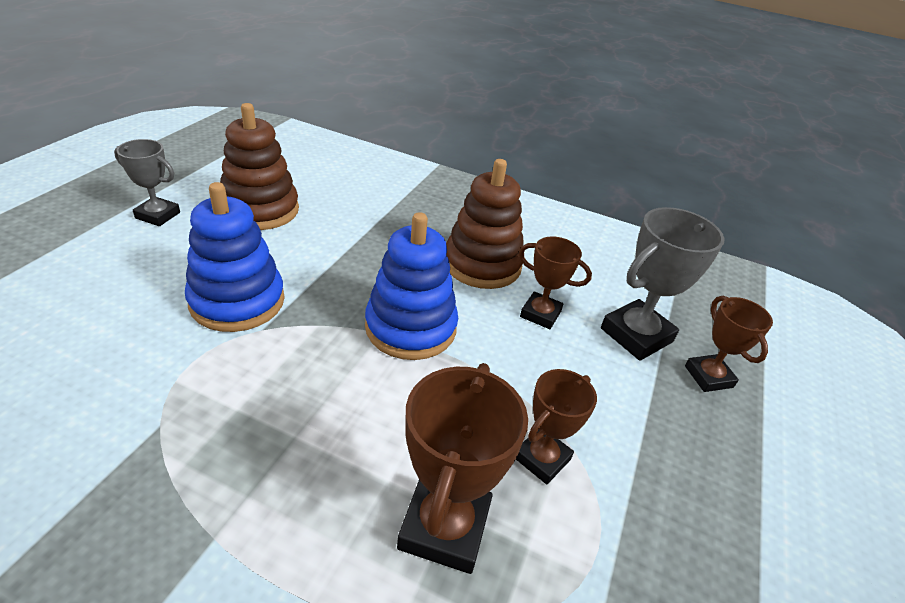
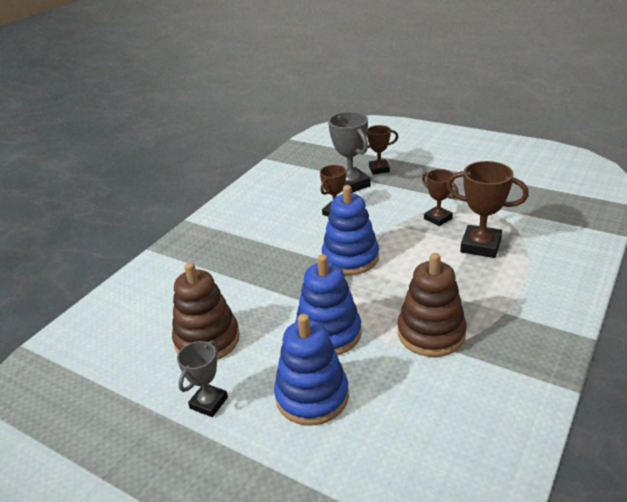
camera: 75 degrees left, 5 degrees down
(126, 286) = (312, 396): none -> blue stacking toy
(482, 264) = (287, 231): brown stacking toy -> brown stacking toy (431, 333)

